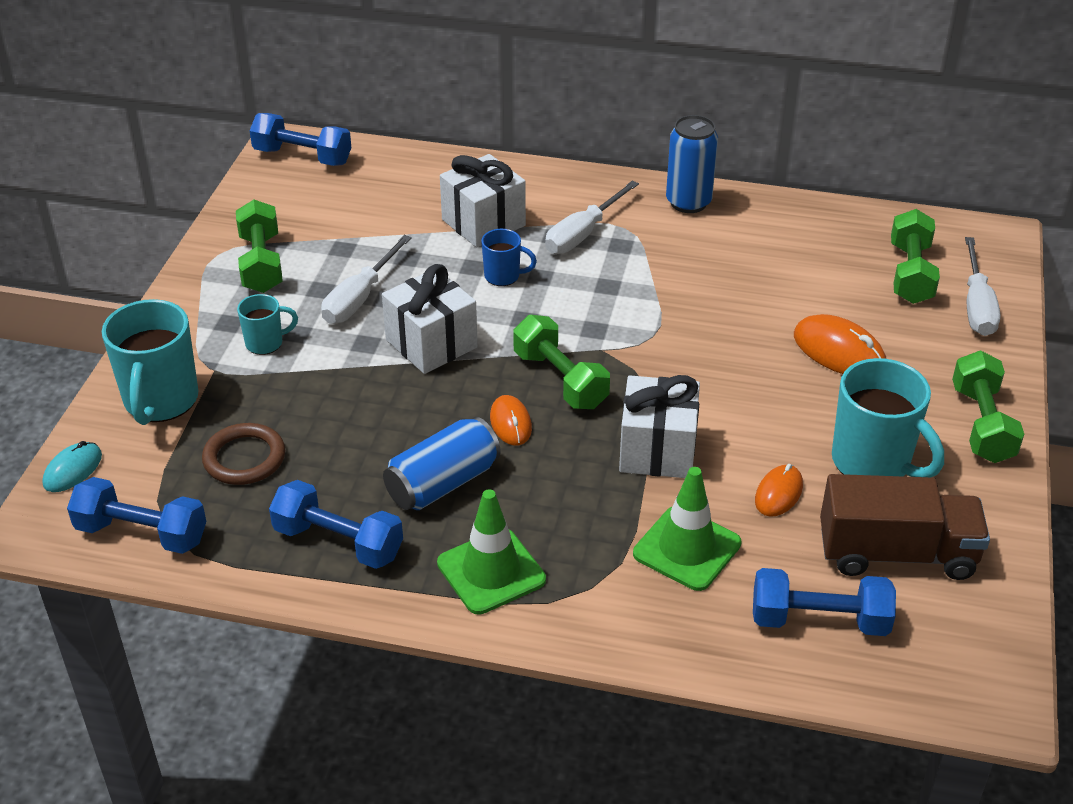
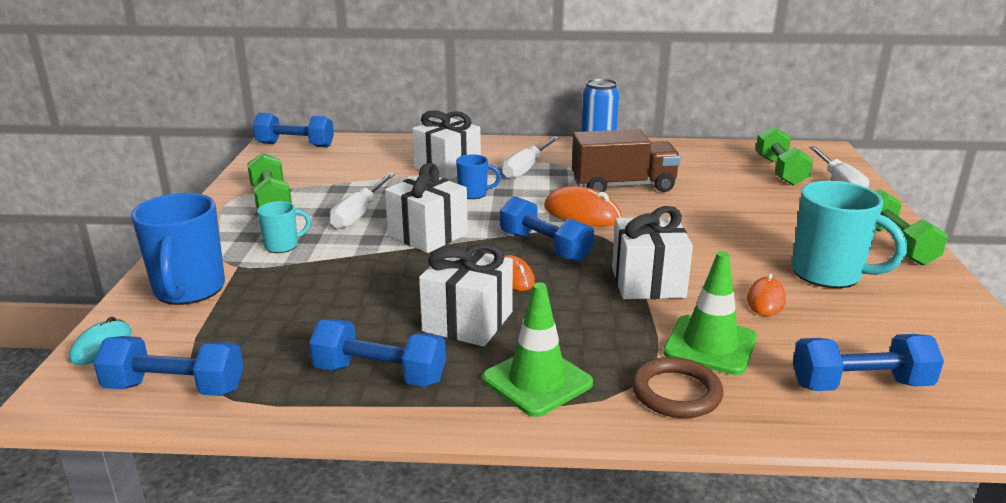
camera: 10 degrees left, 15 degrees down
(160, 401) = (189, 290): turquoise mug -> blue mug
(244, 458) = (274, 322): brown ring -> brown ring (676, 392)
(443, 483) = (468, 321): blue can -> white gift
(560, 380) = (545, 247): green dumbbell -> blue dumbbell
(839, 352) = (757, 214): orange mouse -> orange mouse (582, 213)
(896, 553) = (891, 330): brown truck -> brown truck (623, 186)

